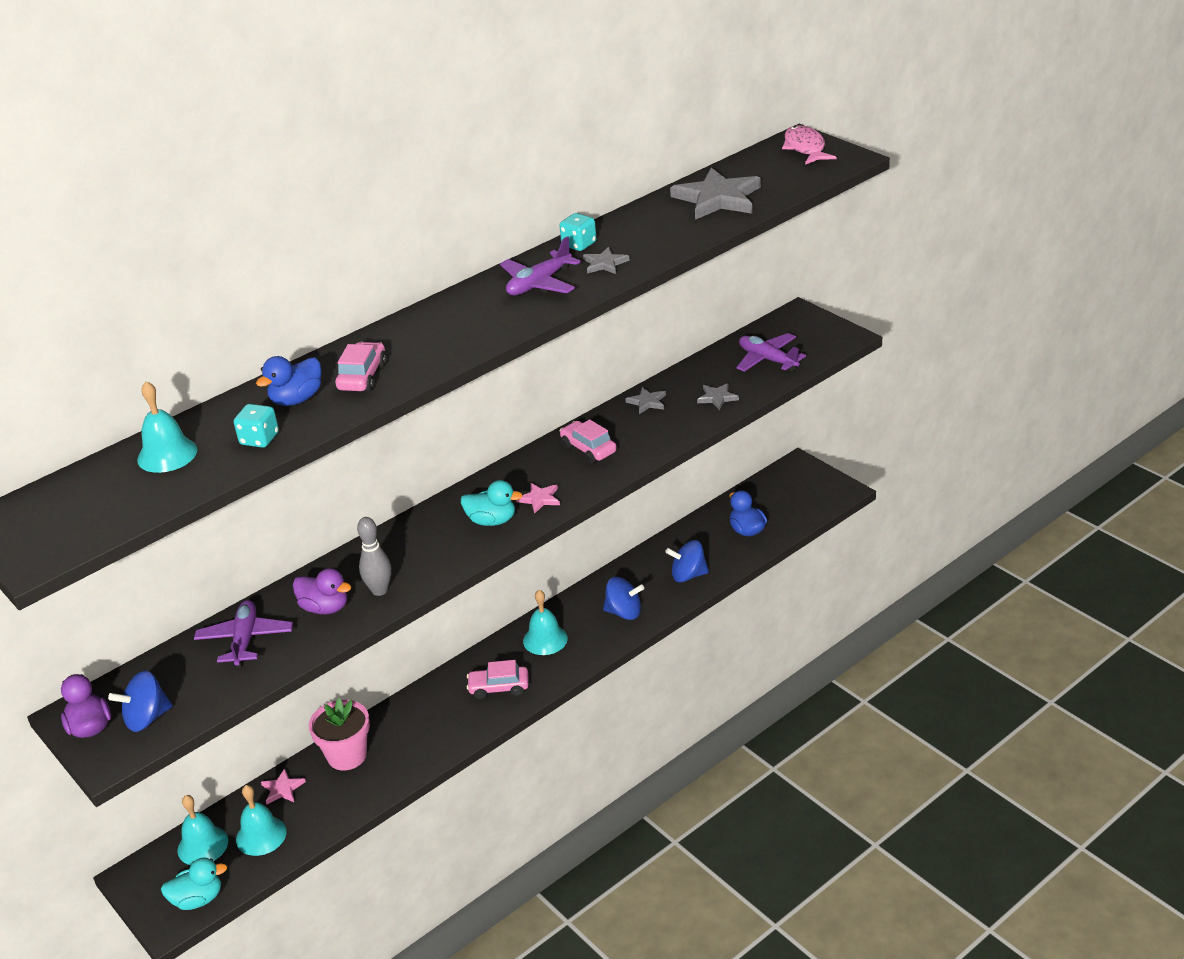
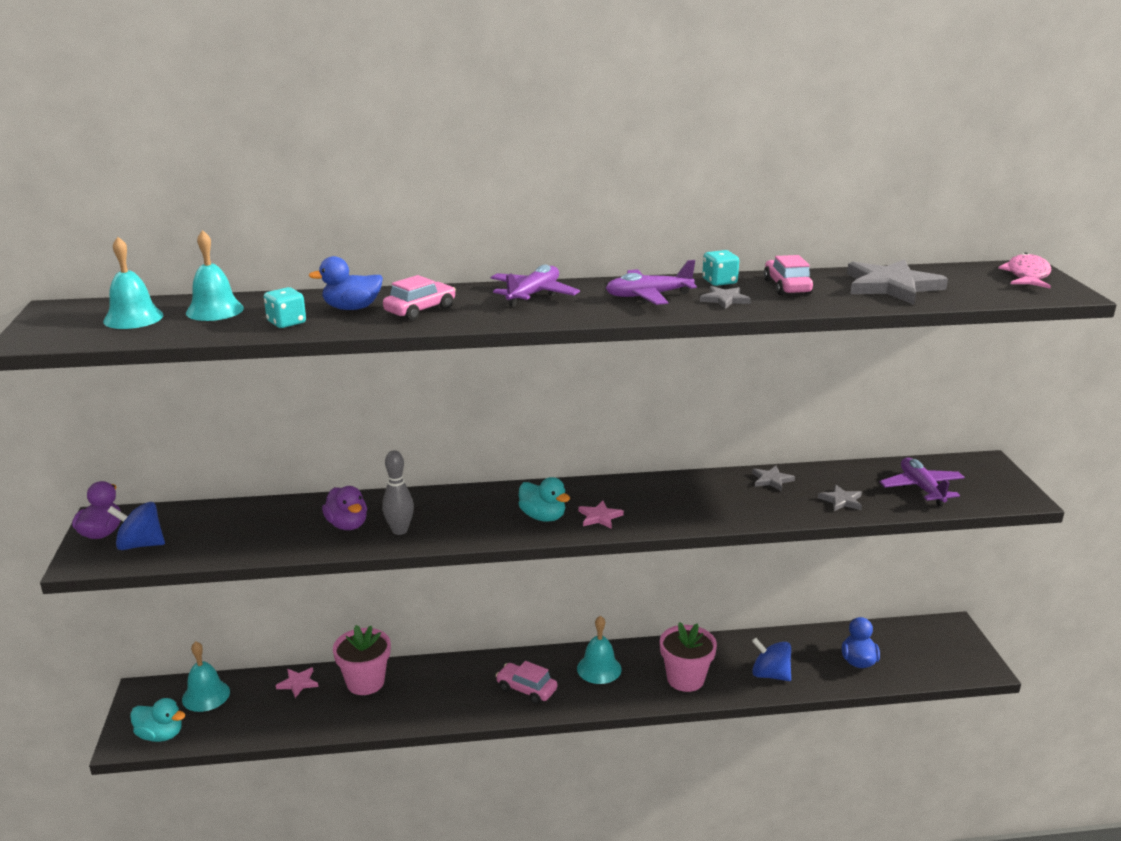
camera: 30 degrees right, 10 degrees down
(245, 640) = (268, 522): purple plane -> purple plane (533, 294)
(261, 835) = (248, 711): turquoise bell -> turquoise bell (133, 318)
(588, 449) = (682, 495): pink car -> pink car (787, 287)
(624, 612) = (685, 679): blue spinning top -> pink flower pot

